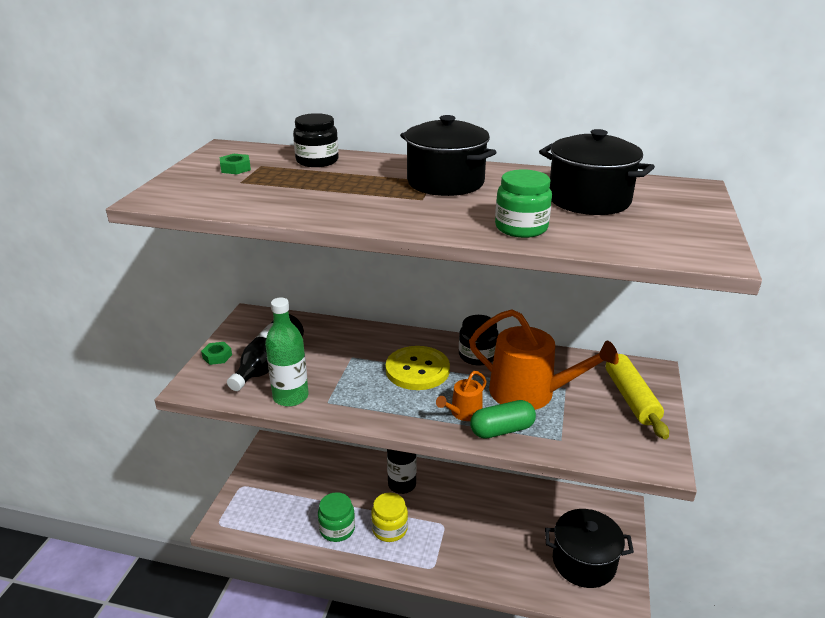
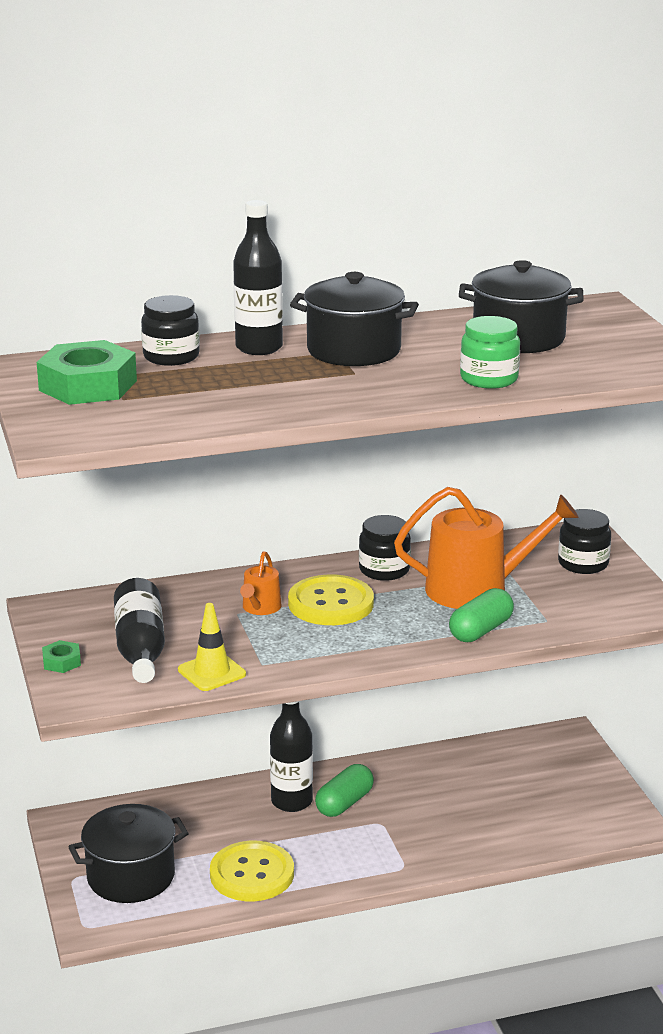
camera: 30 degrees left, 5 degrees down
(235, 168) = (88, 385): green nut -> green nut, size x2.24
(290, 397) = (212, 672): green bottle -> yellow traffic cone
(337, 529) = (252, 874): green jar -> yellow button
(382, 167) = (259, 348): none -> black bottle
(389, 529) = (318, 850): yellow jar -> none
(432, 499) = (344, 803): none -> green capsule
(463, 413) = (425, 628): orange watering can -> orange watering can (260, 608)
(584, 562) = (567, 800): black pot -> black pot (131, 877)
(631, 398) = (583, 563): yellow rolling pin -> black jar

